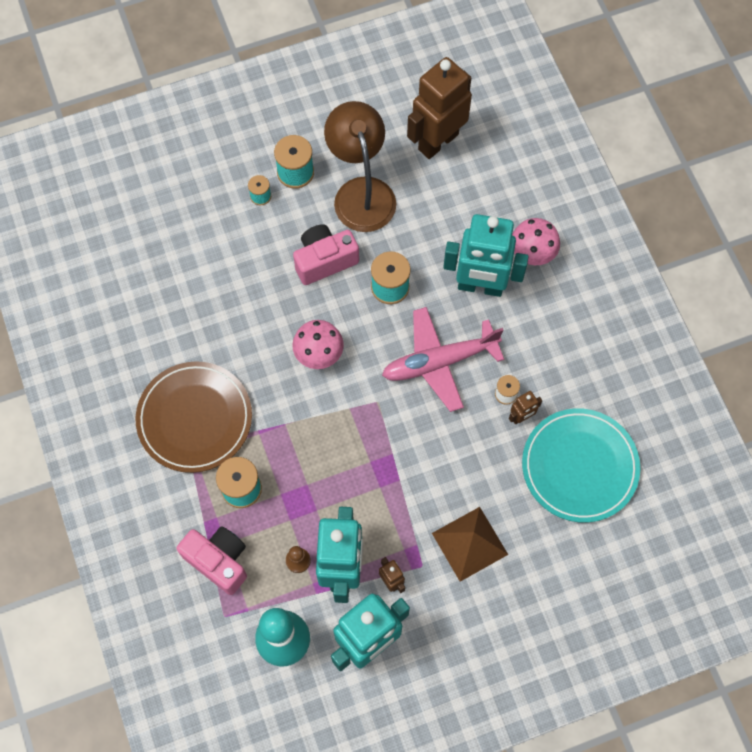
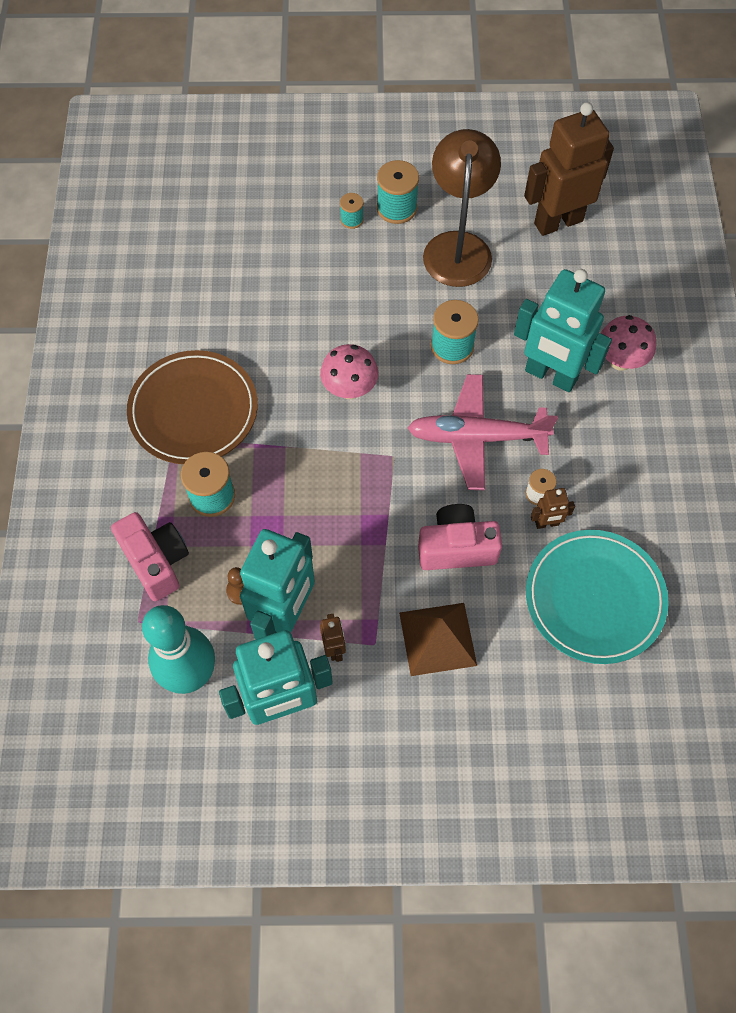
camera: 20 degrees right, 5 degrees down
(324, 260) = (393, 300): pink camera -> pink camera (456, 548)

